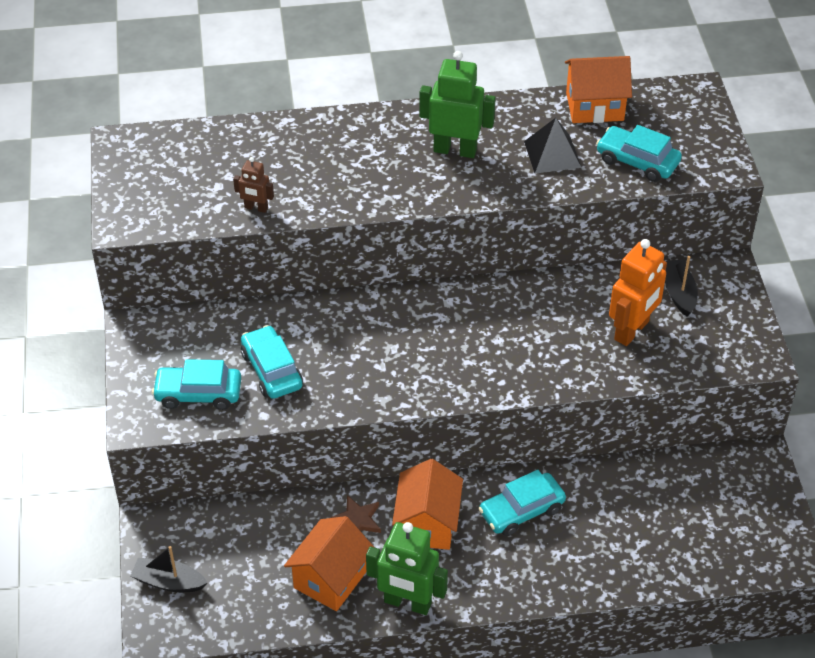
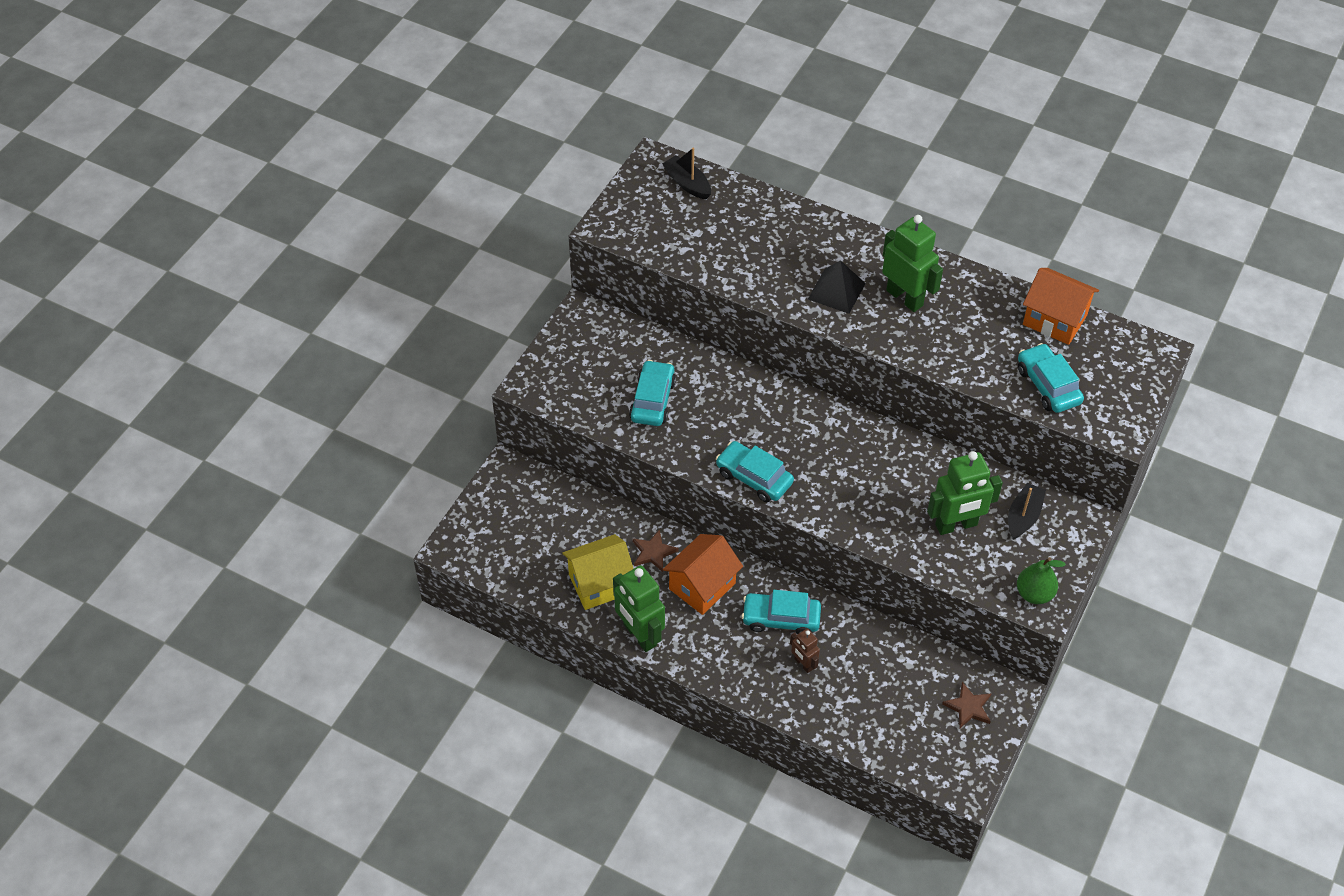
camera: 35 degrees right, 5 degrees up
(169, 582) = (488, 518): black boat -> black boat (687, 183)
(198, 394) = (586, 388): turquoise car -> turquoise car (754, 478)
(256, 208) = (711, 265): brown robot -> brown robot (803, 664)
(331, 578) = (600, 584): orange house -> yellow house
(552, 154) = (981, 342): black pyramid -> black pyramid (836, 291)
(632, 331) = (956, 525): orange robot -> green robot
(740, 490) = (968, 707): none -> brown star
(743, 351) = (1034, 594): none -> green pear

